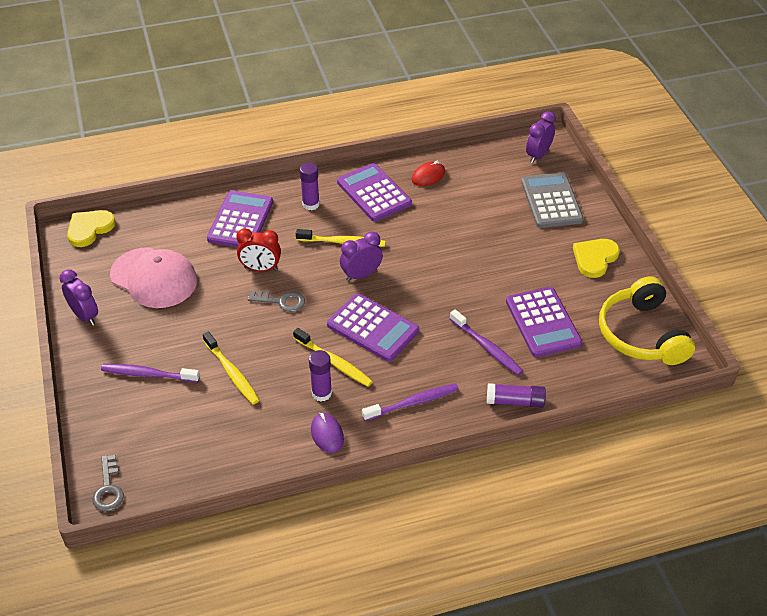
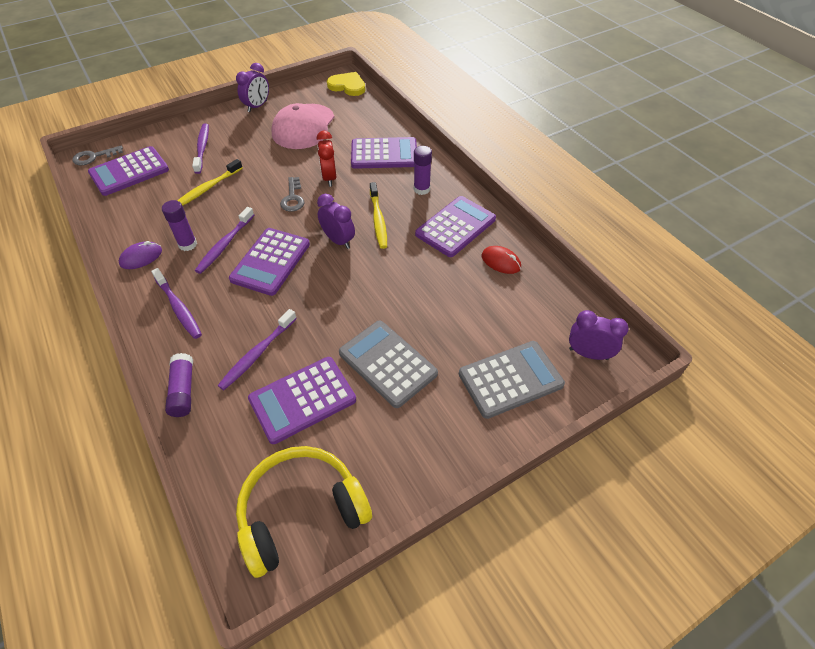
camera: 75 degrees right, 5 degrees up
(161, 448) = (129, 172): none -> purple calculator
(334, 362) = (225, 245): yellow toothbrush -> purple toothbrush
(519, 266) = (387, 363): none -> grey calculator
(595, 258) = (424, 440): yellow heart -> none

